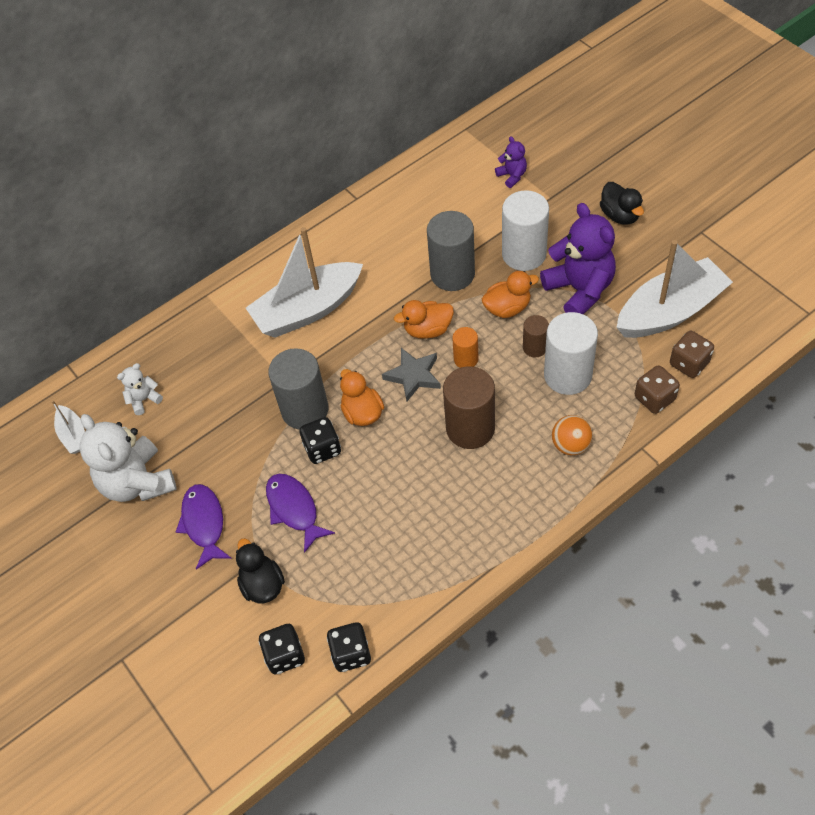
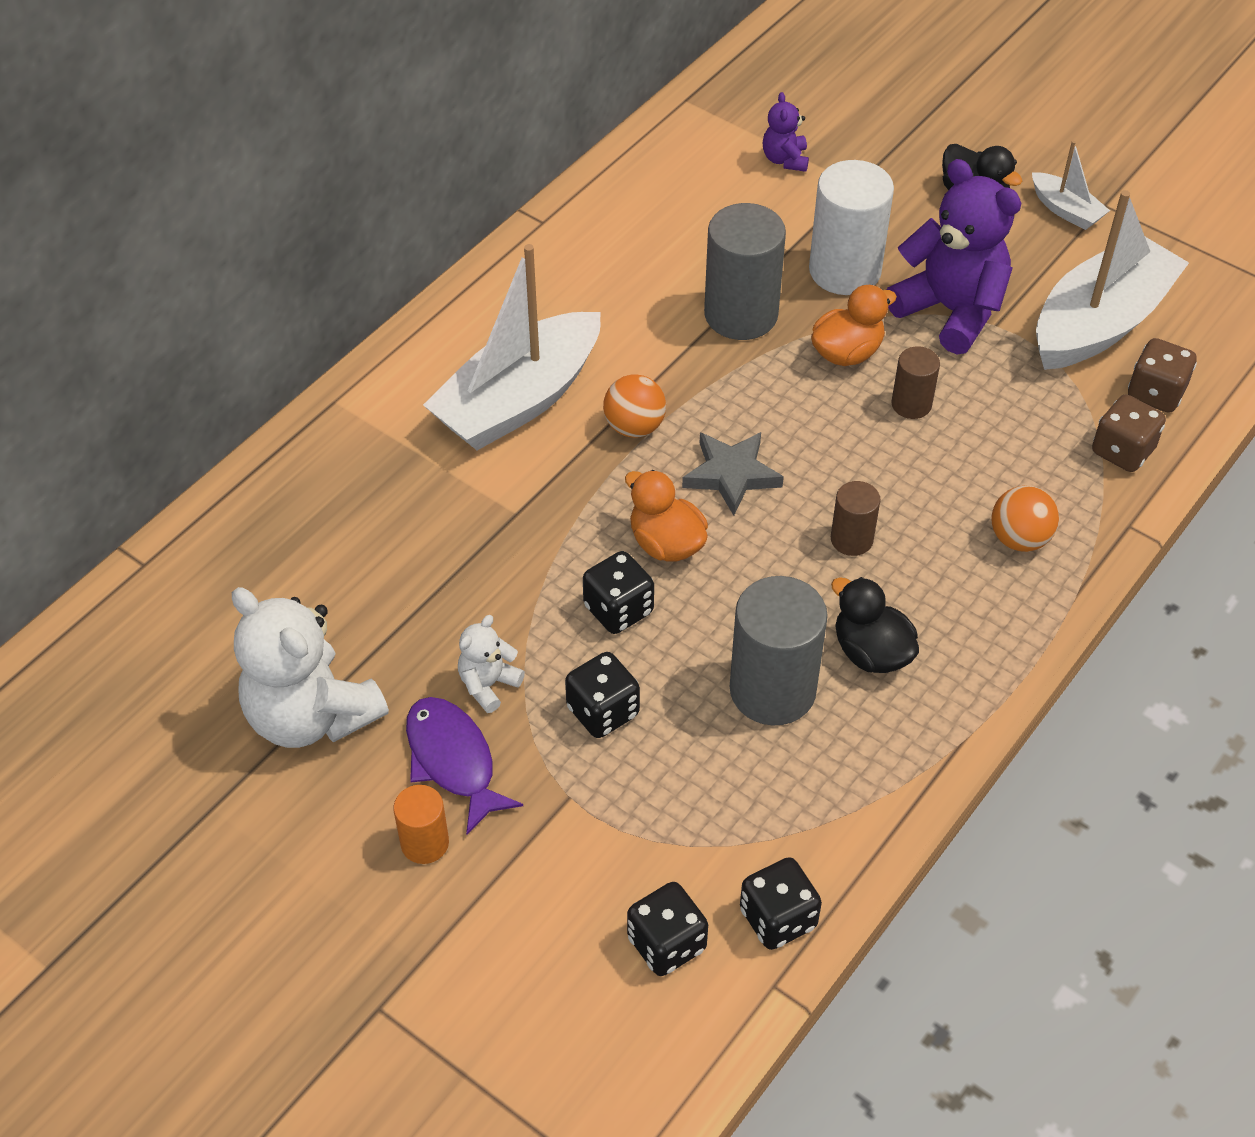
camera: 20 degrees left, 5 degrees down
(73, 435) = (168, 658): white boat -> white boat (1066, 210)
(144, 399) = (278, 581): white teddy bear -> white teddy bear (488, 684)
(262, 584) = (589, 839): black duck -> black duck (871, 652)
(294, 509) = (603, 711): purple fish -> black dice
(305, 410) = (567, 554): grey cylinder -> grey cylinder (772, 690)
(367, 336) = (634, 427): none -> orange ball
(427, 330) = (730, 402): orange duck -> none
(466, 359) = (807, 437): orange cylinder -> orange cylinder (425, 843)
(470, 428) = (851, 539): brown cylinder -> brown cylinder, size x0.53
(512, 176) = (785, 160): purple teddy bear -> purple teddy bear turned 135 degrees counterclockwise
(567, 375) = (977, 437): white cylinder -> none

